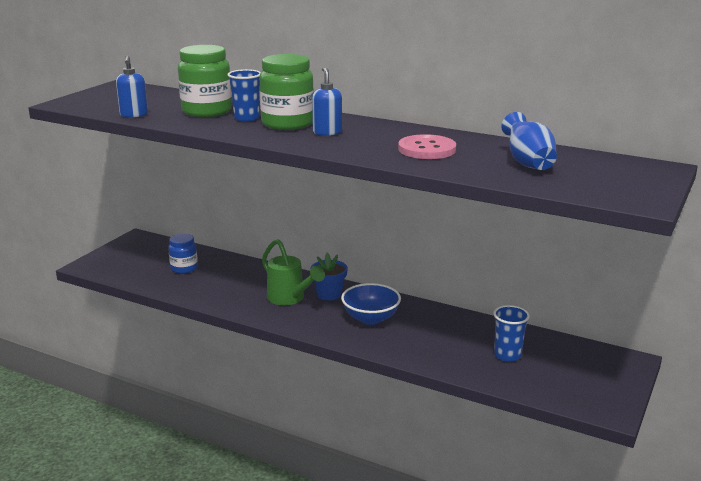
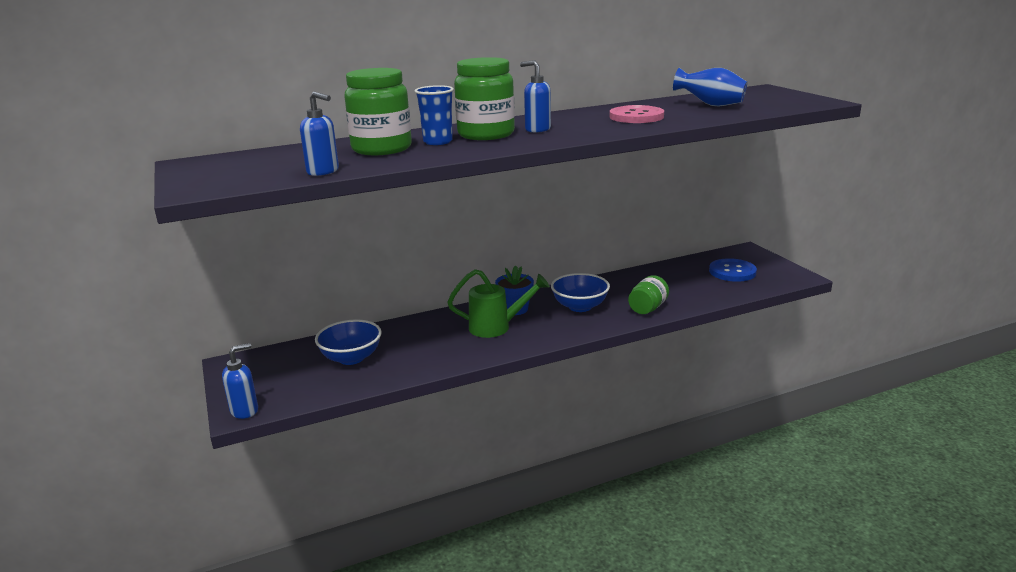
camera: 50 degrees left, 0 degrees up
(89, 266) = (245, 410): none -> blue soap dispenser
(184, 268) = (351, 358): blue jar -> blue bowl
(410, 349) = (647, 308): none -> green jar
(507, 355) = (697, 280): blue cup -> none
(559, 368) = (732, 272): none -> blue button

